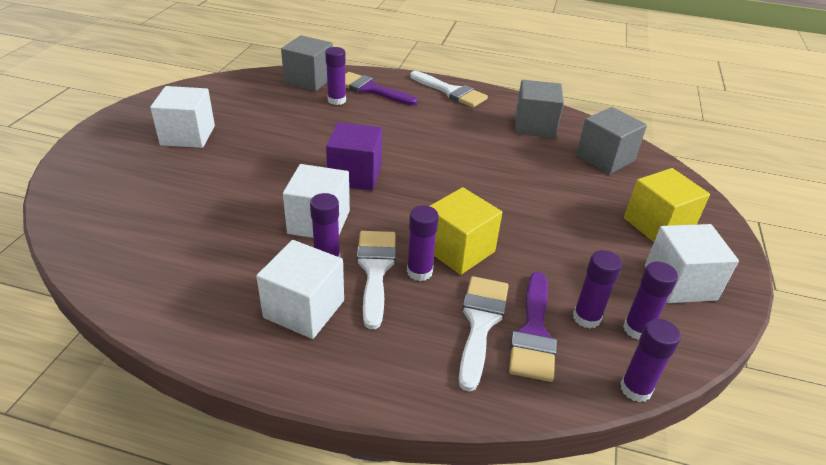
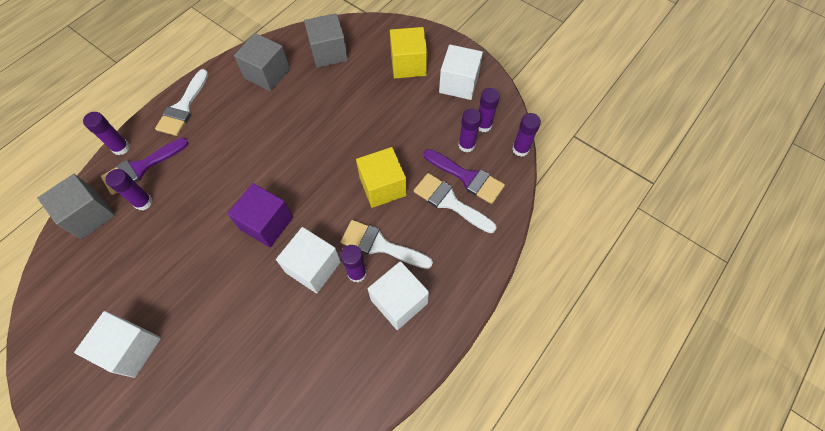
camera: 65 degrees left, 25 degrees up
(419, 272) = (393, 218): purple glue stick -> purple glue stick (121, 148)
(451, 92) = (183, 107): white brush -> white brush turned 135 degrees clockwise

